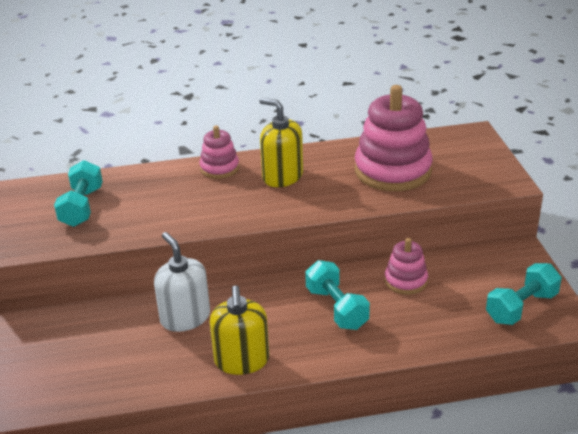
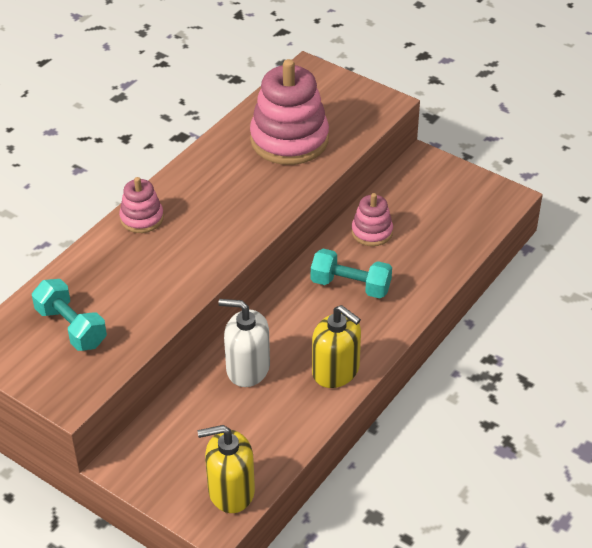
camera: 45 degrees left, 10 degrees up
(282, 176) = (207, 195): yellow soap dispenser -> yellow soap dispenser (231, 491)
(521, 307) = (471, 204): turquoise dumbbell -> none

